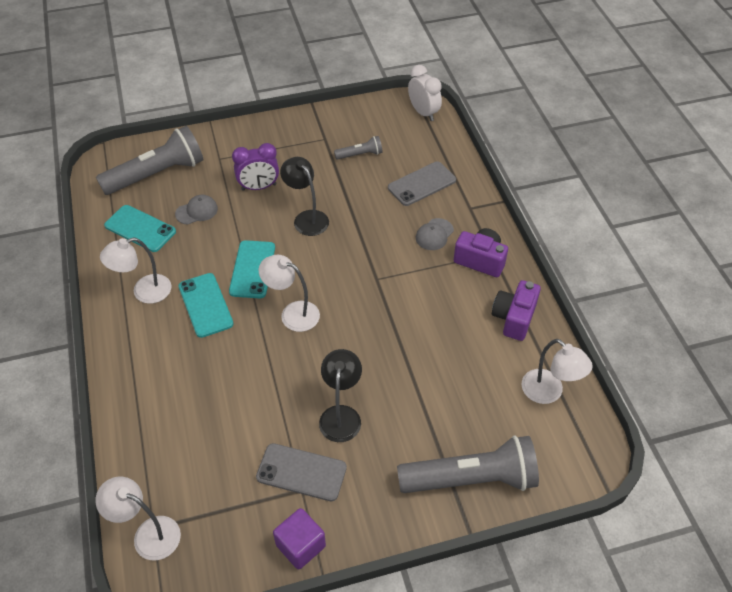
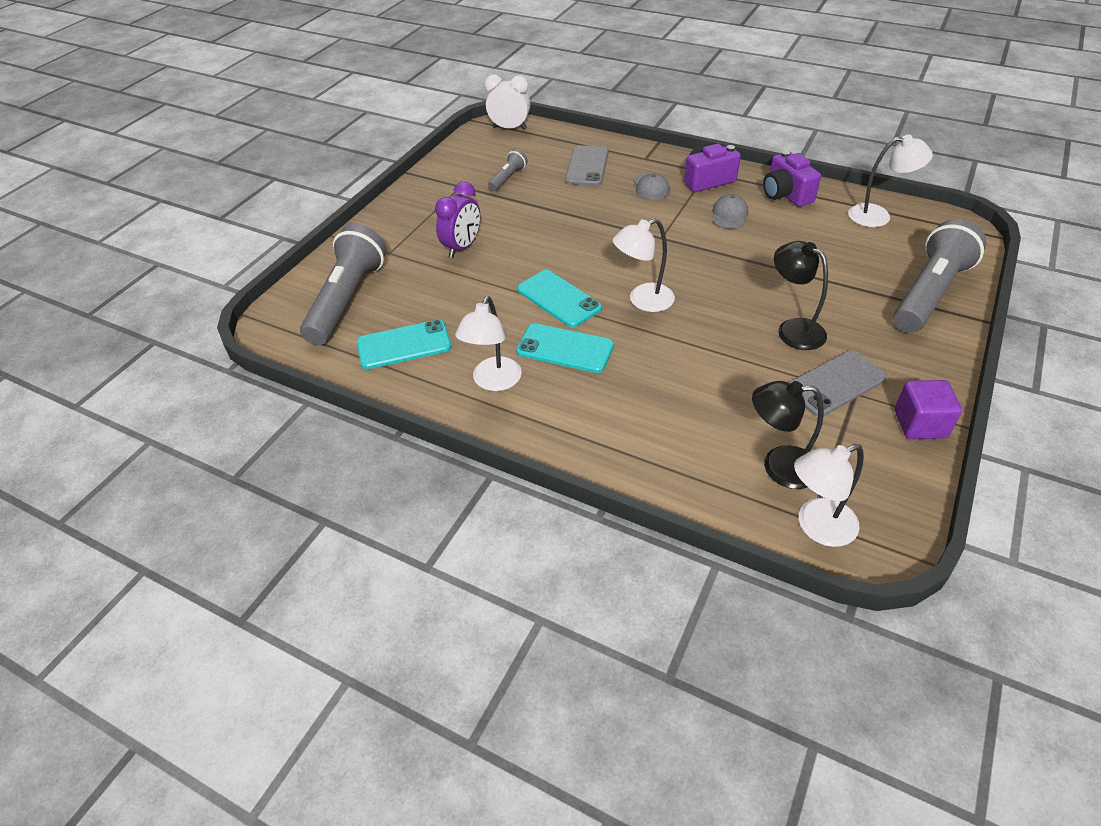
camera: 45 degrees left, 5 degrees down
(197, 211) = (436, 297): grey cap -> grey cap (729, 215)
(307, 218) = (540, 239): black lamp -> black lamp (779, 466)

